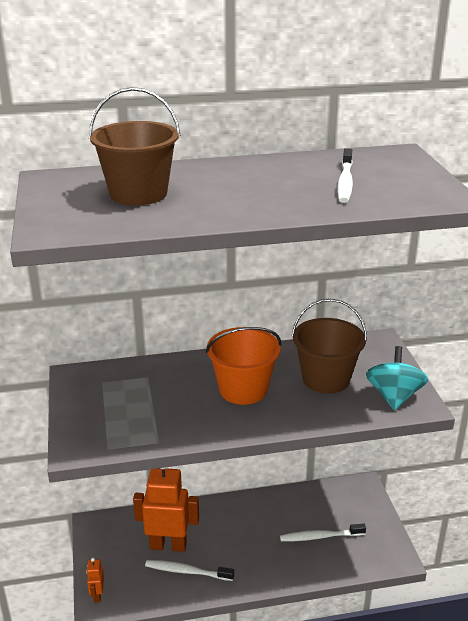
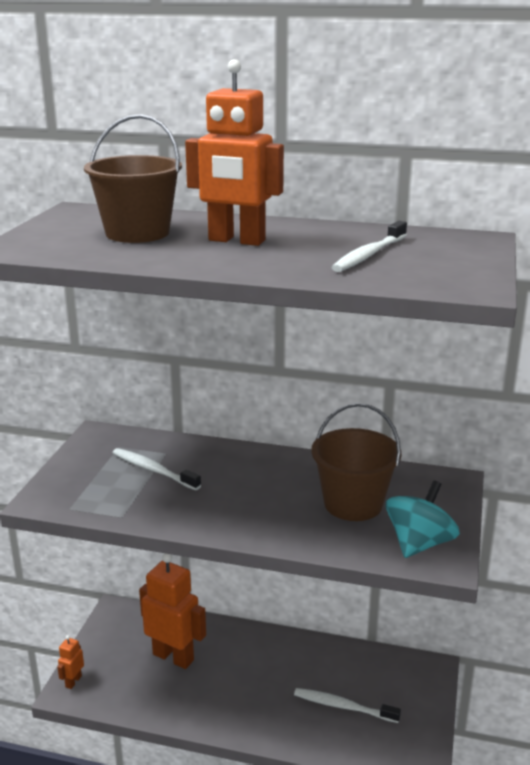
camera: 25 degrees right, 5 degrees down
(187, 571) = (175, 690): white toothbrush -> white toothbrush (153, 470)
(230, 187) = (236, 241): none -> orange robot
(243, 389) = (252, 490): orange bucket -> none

